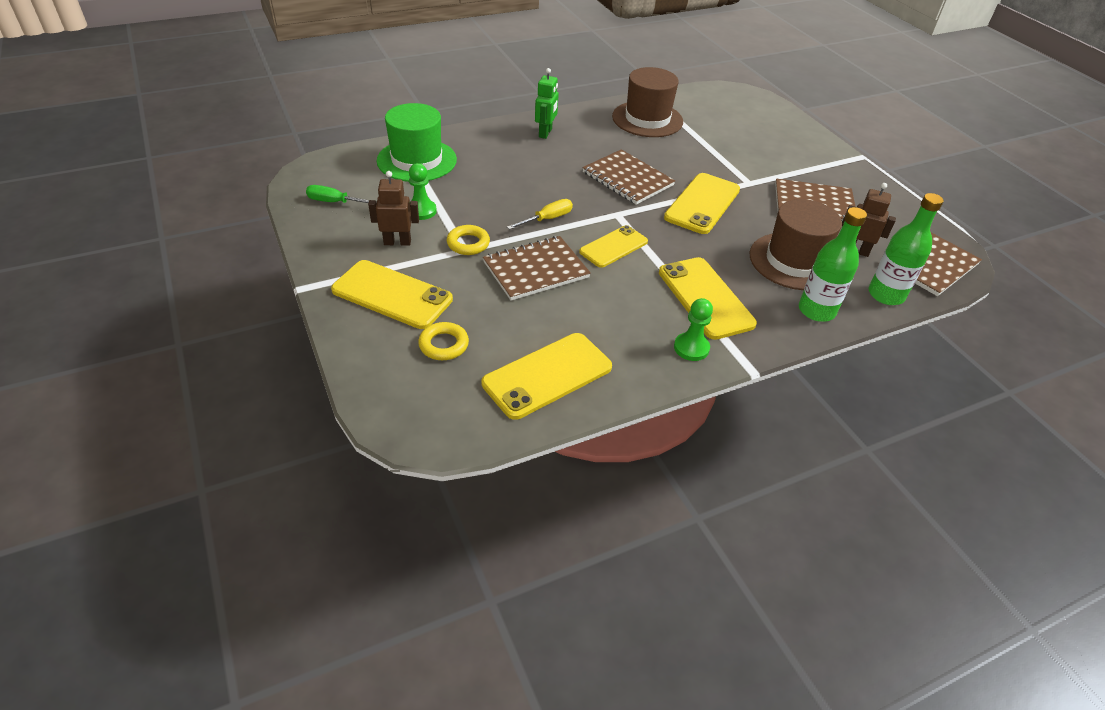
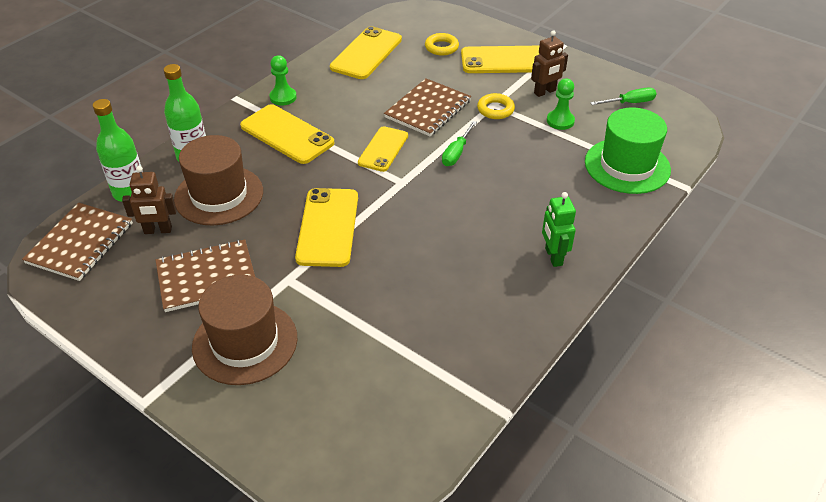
camera: 155 degrees right, 0 degrees up
(547, 219) = (456, 153): yellow screwdriver -> green screwdriver
(627, 179) = (419, 228): brown notebook -> none
(647, 119) = (460, 341): brown hat -> brown hat (245, 342)

